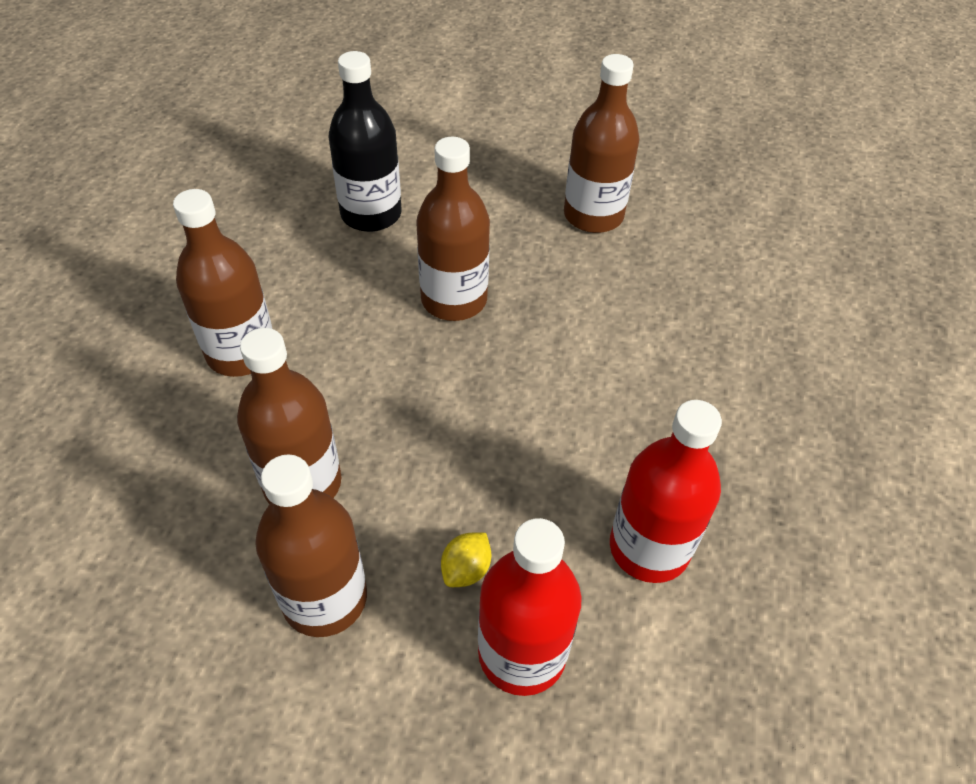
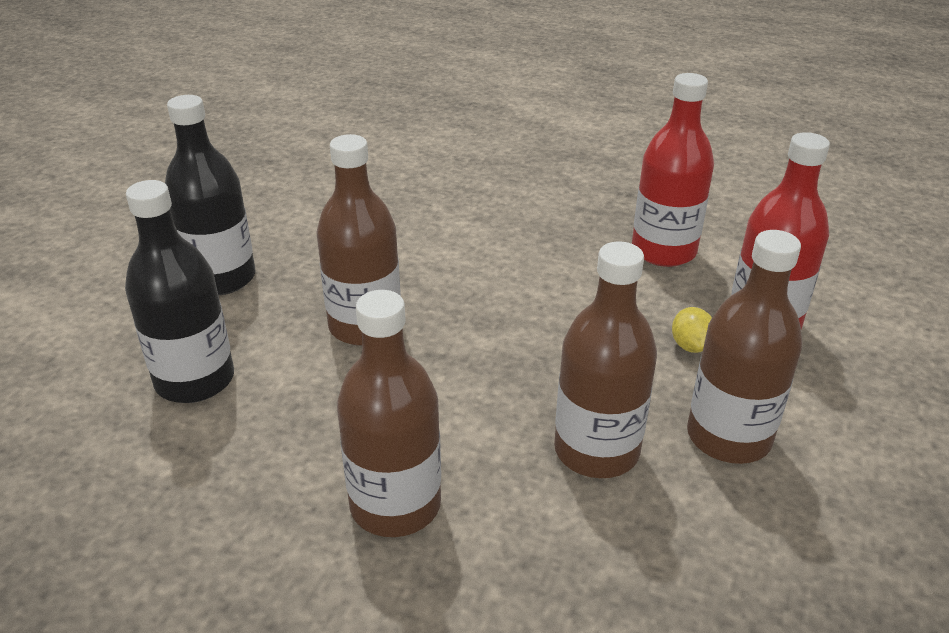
camera: 80 degrees left, 15 degrees down
(466, 569) = (690, 345): yellow lemon -> yellow lemon turned 45 degrees clockwise
(503, 197) = (221, 278): none -> black bottle
(593, 215) = (280, 227): brown bottle -> none

